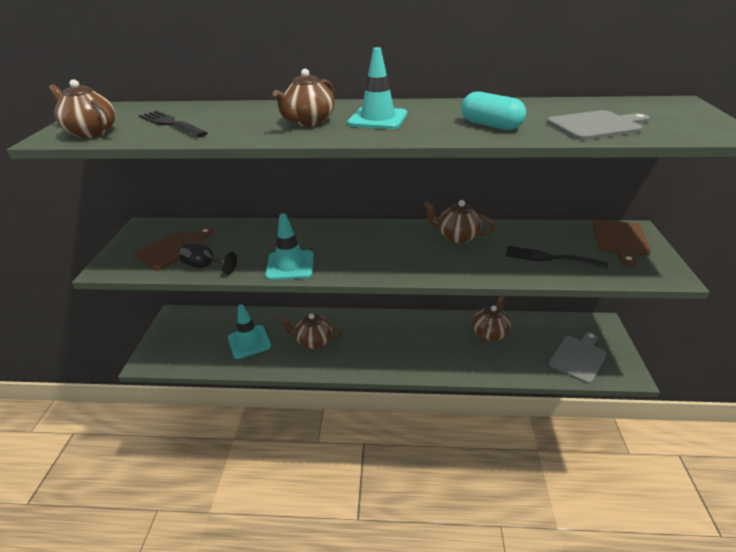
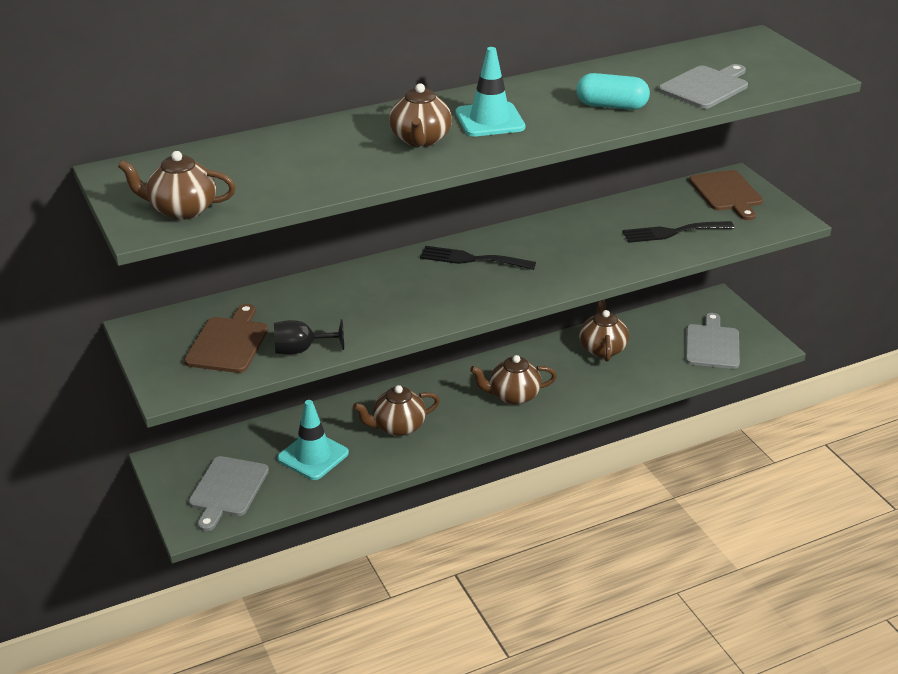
camera: 30 degrees left, 0 degrees up
(170, 123) = (259, 176): black fork -> black fork (472, 259)
(186, 346) = (227, 489): none -> grey cutting board
(290, 265) = (404, 319): turquoise traffic cone -> none
(456, 236) = (559, 234): brown teapot -> brown teapot (513, 396)

